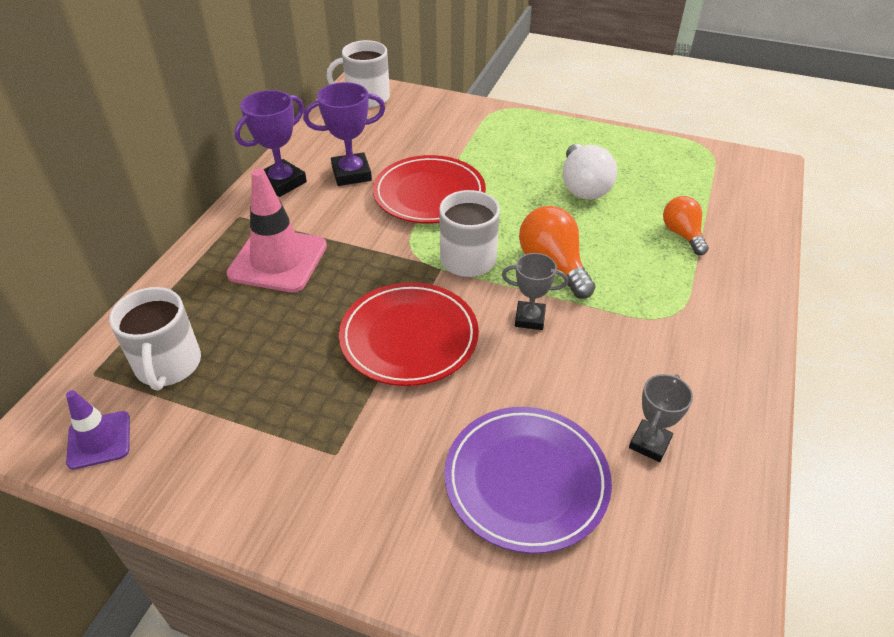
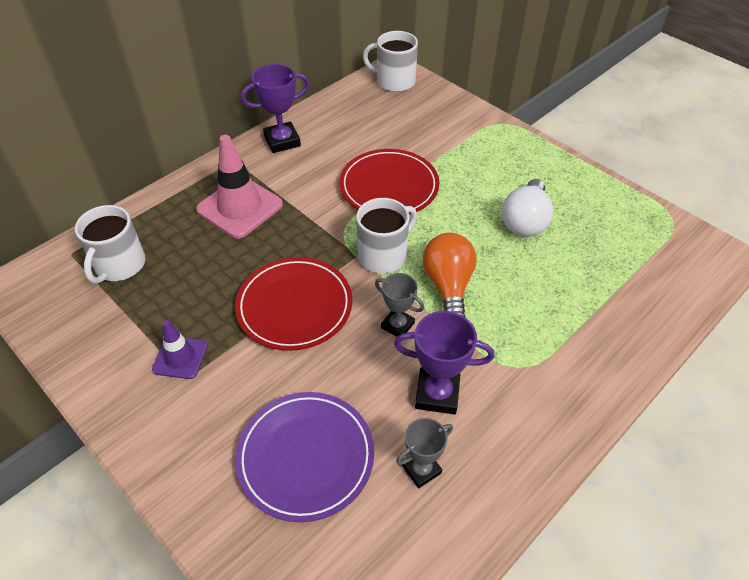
camera: 25 degrees right, 5 degrees up
(99, 440) = (48, 304): purple traffic cone -> purple traffic cone (180, 357)
(351, 174) = (339, 149): purple trophy -> purple trophy (437, 394)
(682, 234) = (584, 296): orange light bulb -> none

